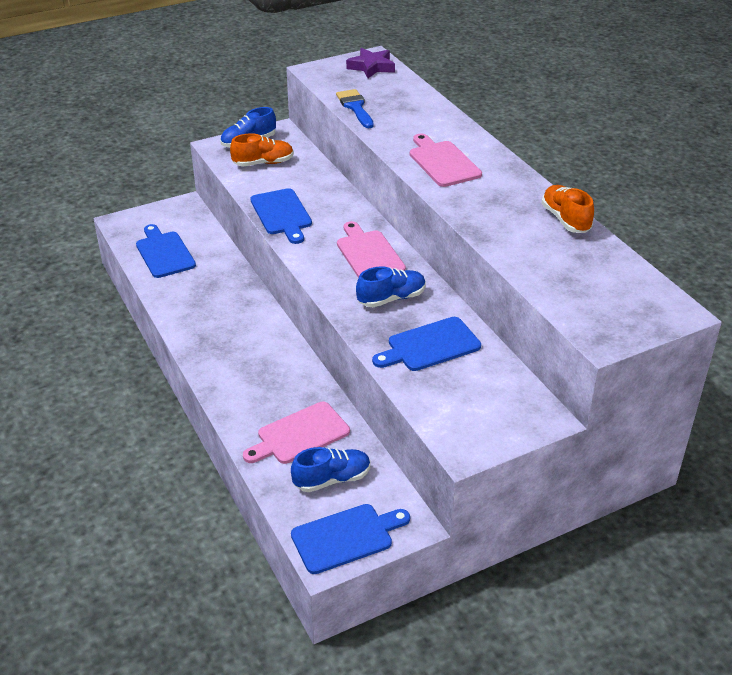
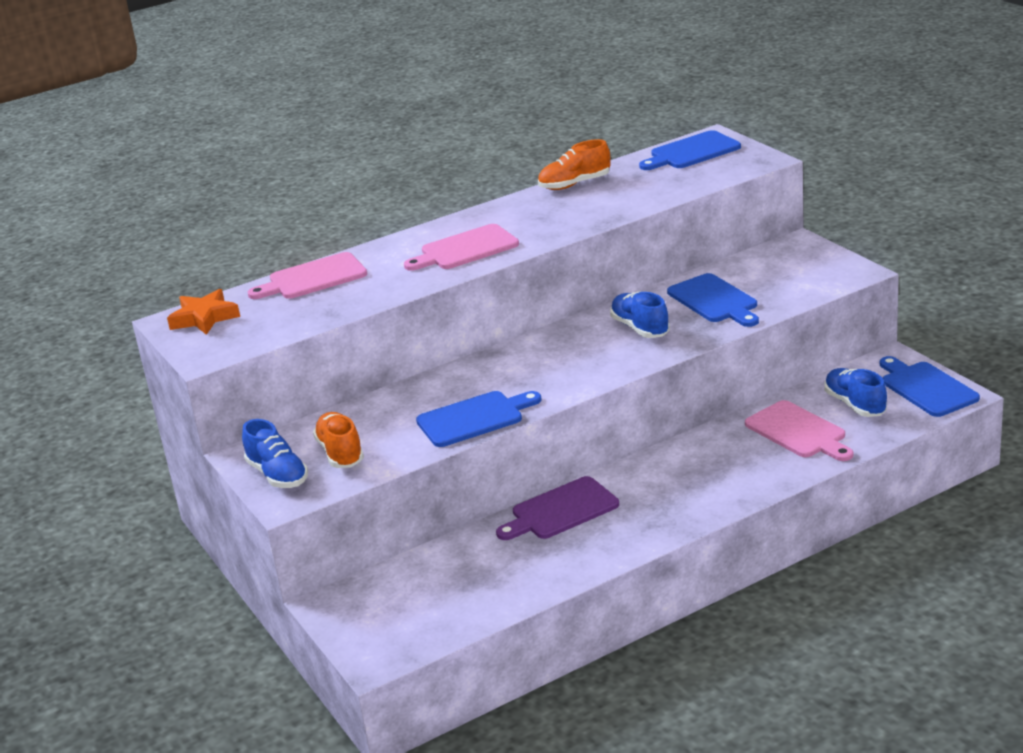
camera: 90 degrees left, 10 degrees down
(164, 253) = (460, 597): blue cutting board -> blue cutting board (692, 152)
(241, 298) = (561, 510): none -> purple cutting board
(355, 107) = (324, 314): blue brush -> none
(368, 254) = (556, 351): pink cutting board -> pink cutting board (313, 278)
(371, 67) = (204, 318): purple star -> orange star

